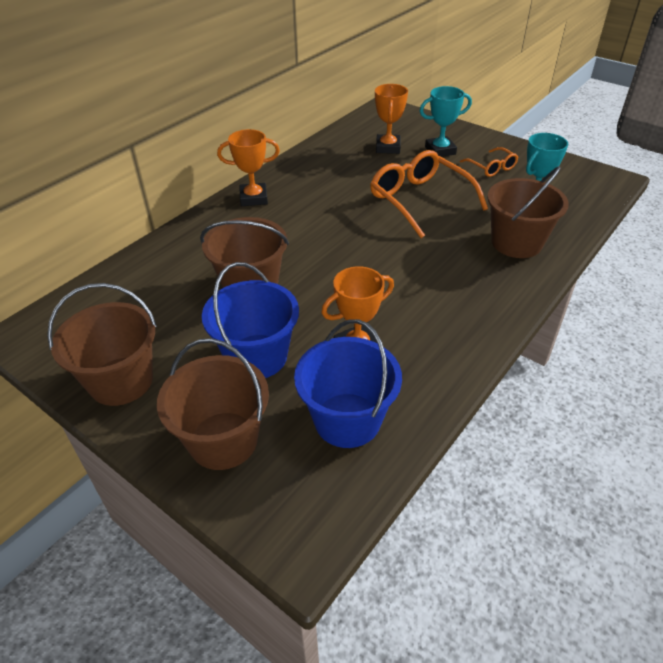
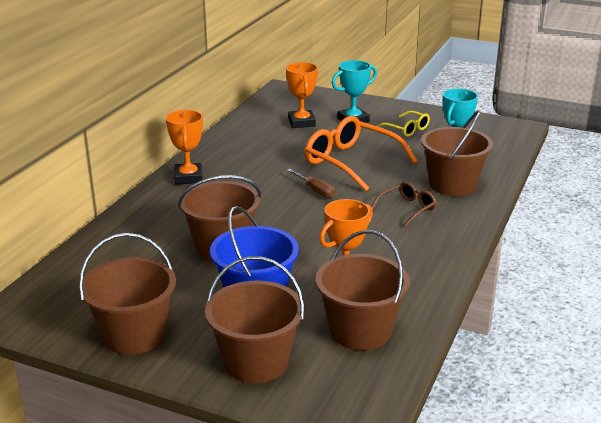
camera: 15 degrees left, 15 degrees down
(253, 198) = (188, 177): orange trophy -> orange trophy turned 75 degrees counterclockwise
(347, 420) = (360, 331): blue bucket -> brown bucket
(370, 231) = (316, 191): none -> brown screwdriver
(457, 266) = (407, 209): none -> brown glasses
(491, 167) = (406, 129): orange glasses -> yellow glasses

